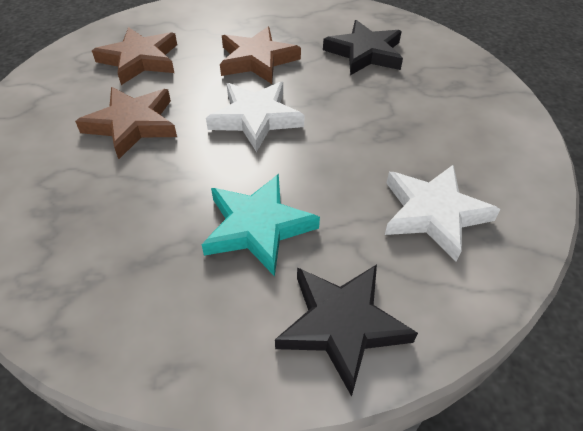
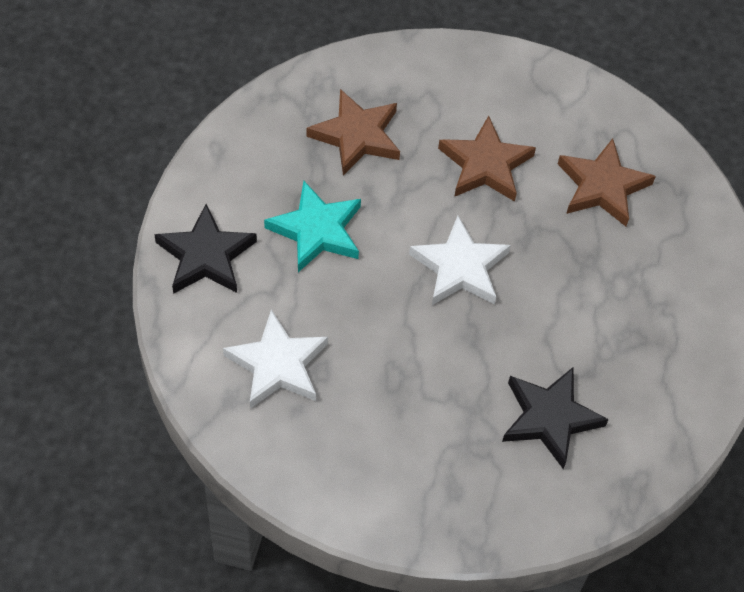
camera: 105 degrees right, 10 degrees up
(257, 60) = (568, 298): brown star -> brown star (357, 136)

